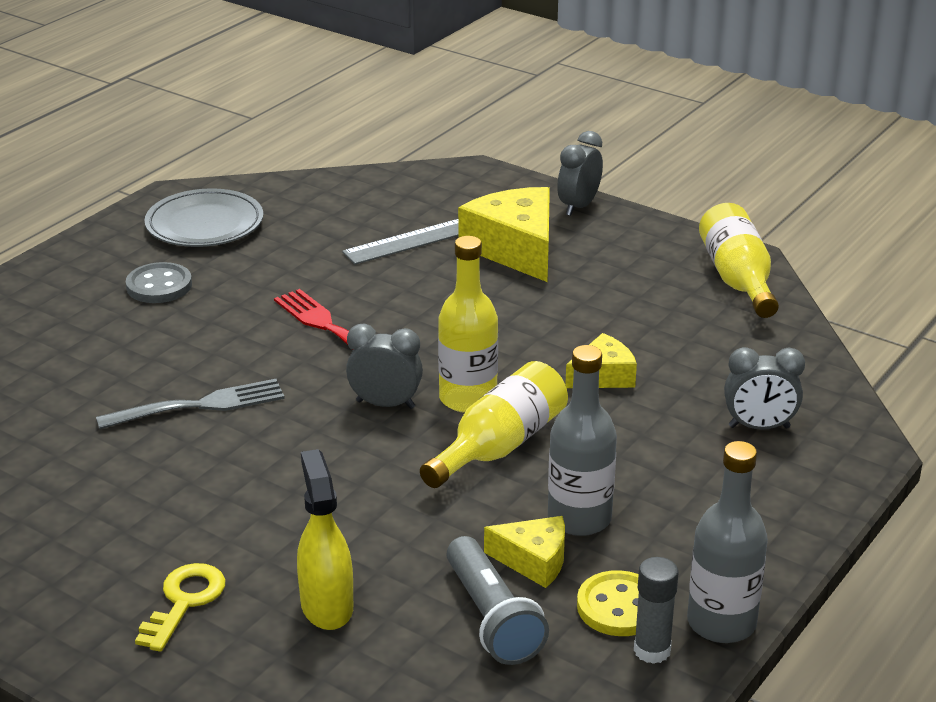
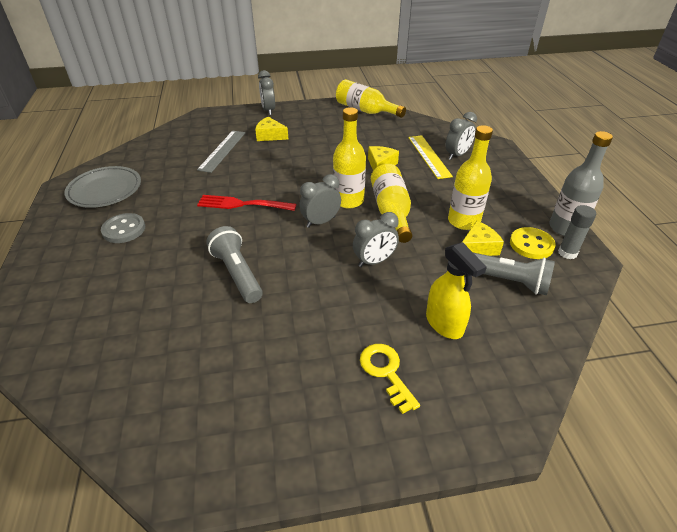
camera: 45 degrees left, 10 degrees up
(198, 406) = (237, 274): grey fork -> grey flashlight
(327, 606) = (444, 324): yellow spray bottle -> yellow spray bottle turned 150 degrees counterclockwise
(368, 490) = (374, 261): none -> grey clock
(515, 249) = (270, 136): yellow cheese -> yellow cheese, size x0.56
(579, 518) = (463, 221): grey bottle -> yellow bottle
(706, 404) = (429, 156): none -> yellow ruler

